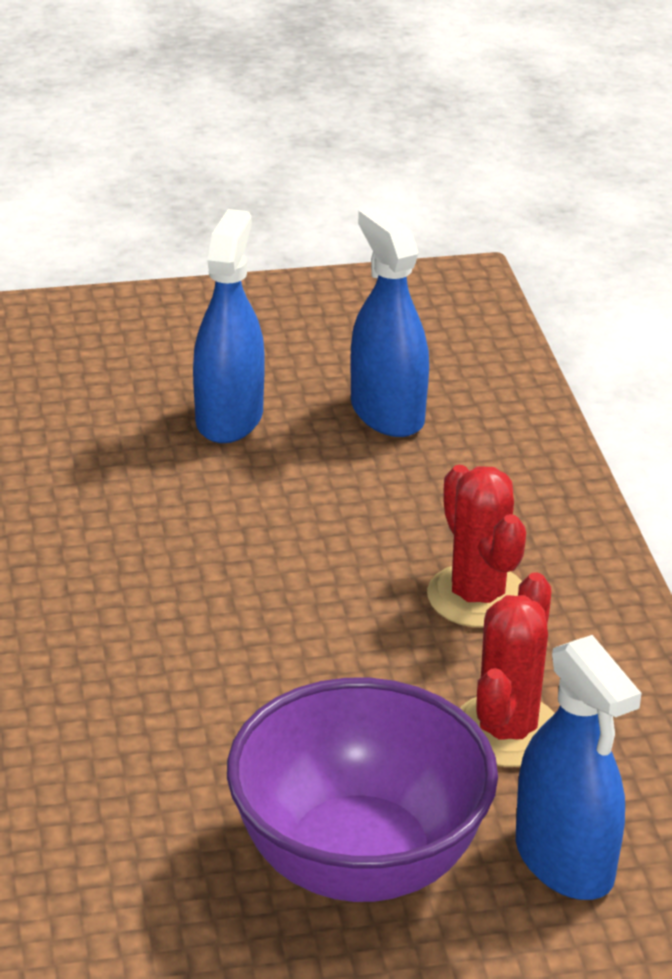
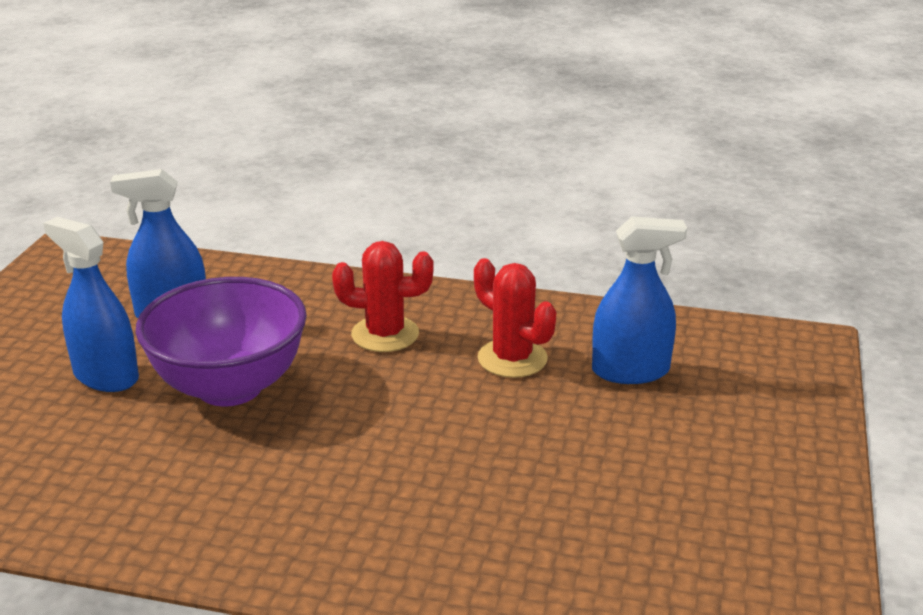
camera: 65 degrees left, 5 degrees down
(359, 862) = (593, 442): purple bowl -> purple bowl (230, 387)

